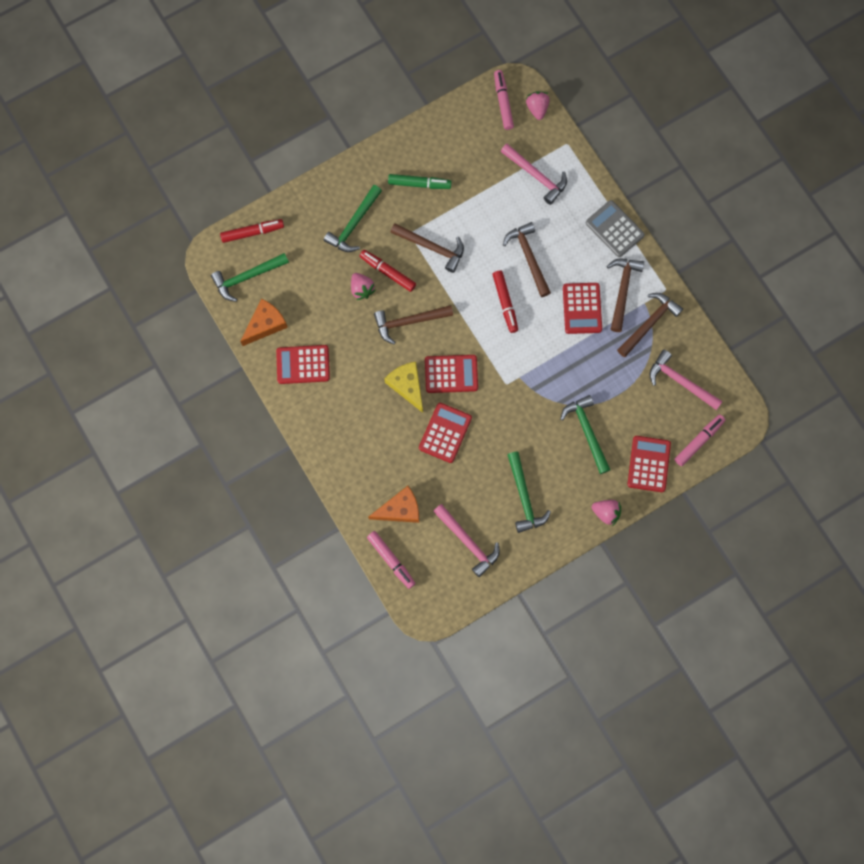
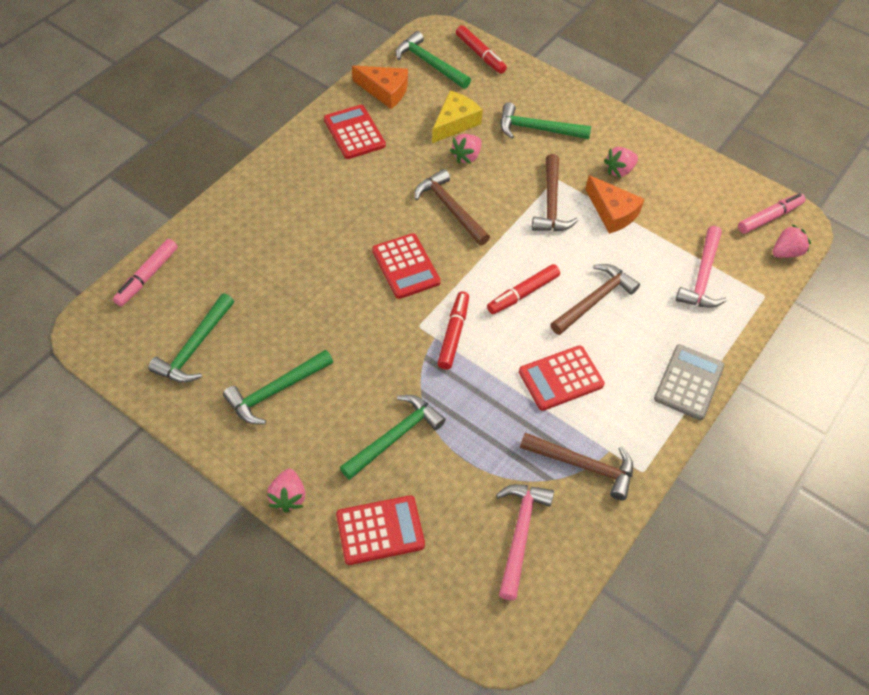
camera: 65 degrees right, 20 degrees down
(388, 272) = (499, 173): red marker -> red marker (453, 334)
(400, 509) = (215, 266): orange cheese -> orange cheese (612, 212)
(407, 386) = (371, 229): yellow cheese -> yellow cheese (455, 123)
(419, 184) = (619, 170): green marker -> pink strawberry
(445, 433) = (328, 282): red calculator -> none
(468, 542) = (194, 347): pink hammer -> green hammer
(622, 290) = (611, 418): brown hammer -> none
(698, 441) = (442, 588): pink marker -> none

